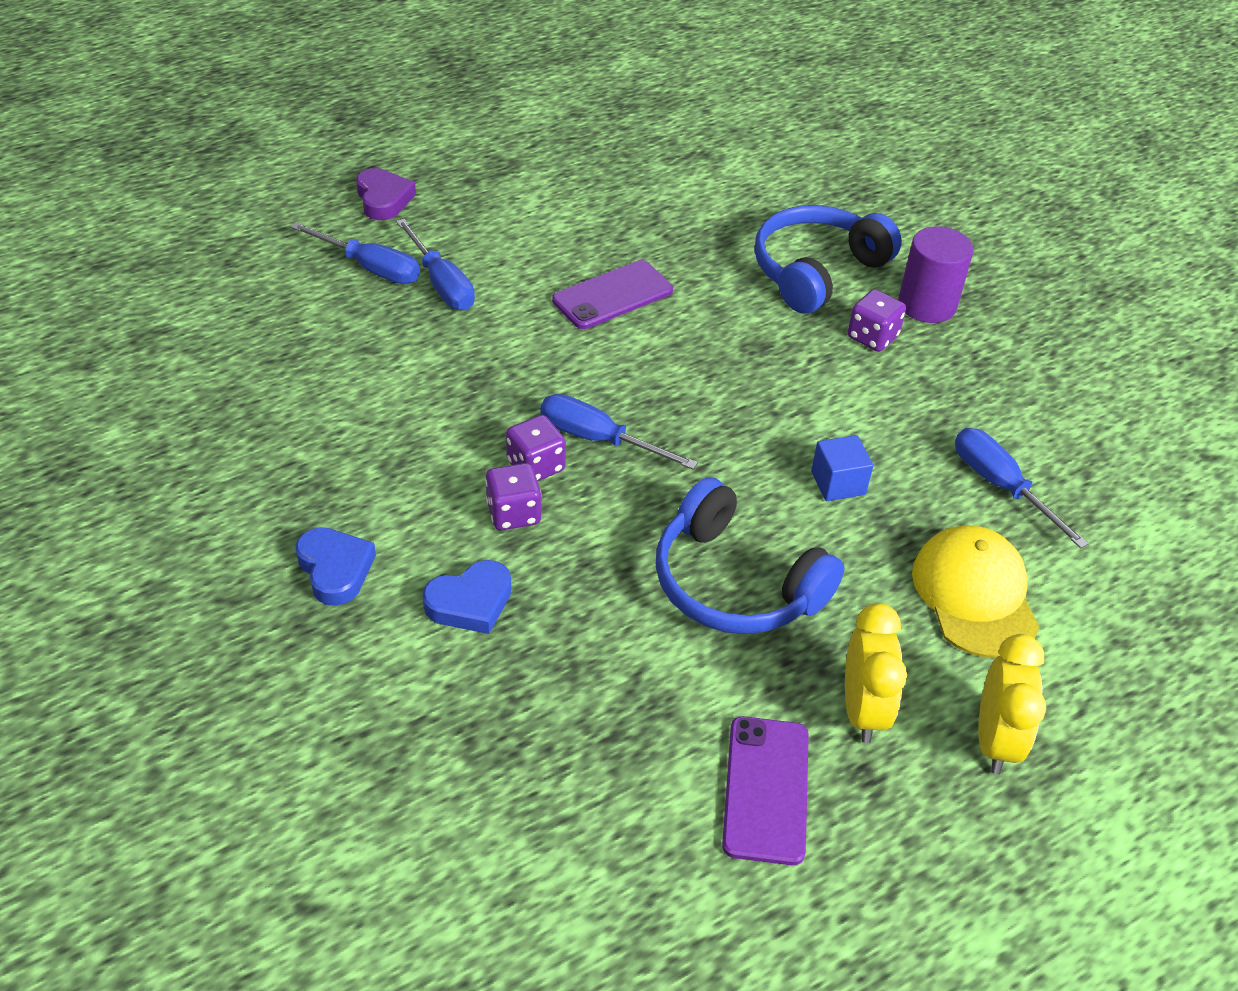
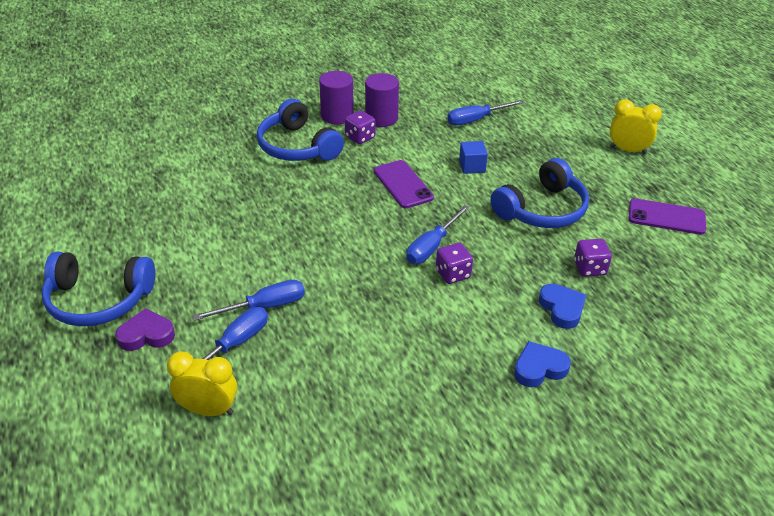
camera: 80 degrees left, 5 degrees down
(439, 154) = (98, 300): none -> blue headphones
(513, 513) = (492, 286): purple dice -> purple dice (589, 268)
(612, 295) = (299, 227): purple phone -> purple phone (403, 184)
(862, 710) = (617, 182): yellow clock -> yellow clock (208, 410)
(944, 358) = (381, 118): none -> purple cylinder
(974, 595) = (545, 140): yellow cap -> none

